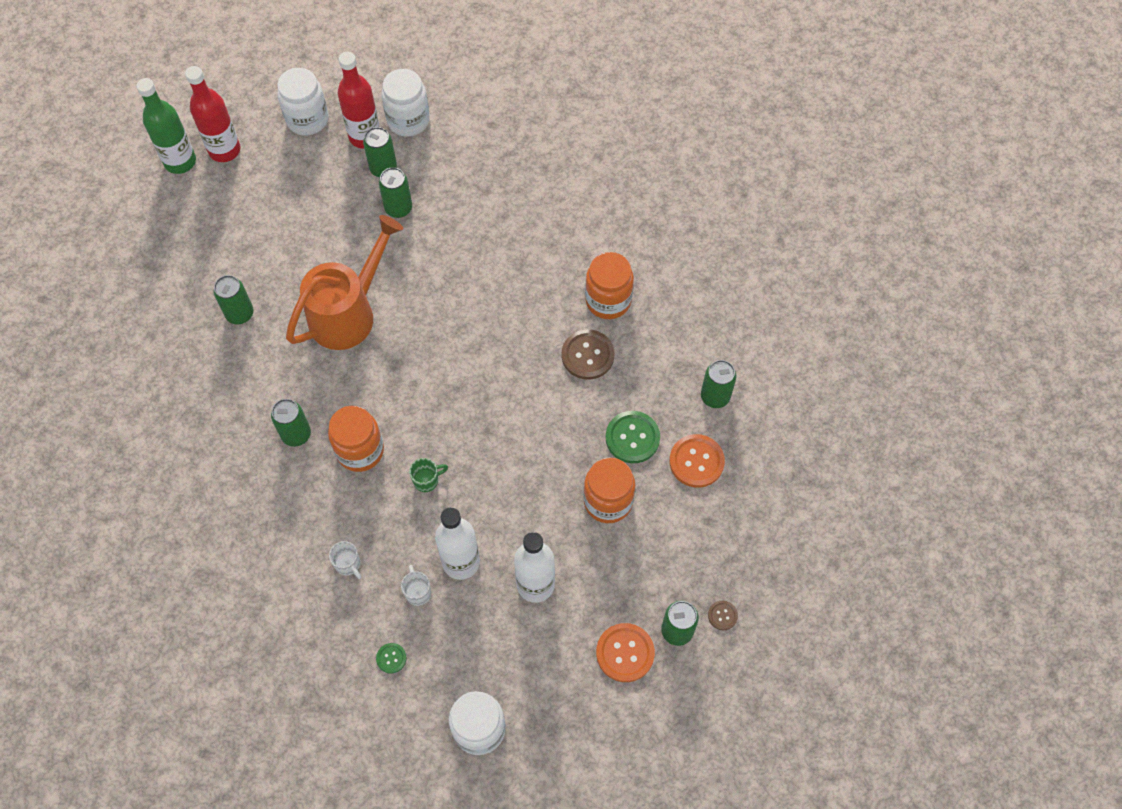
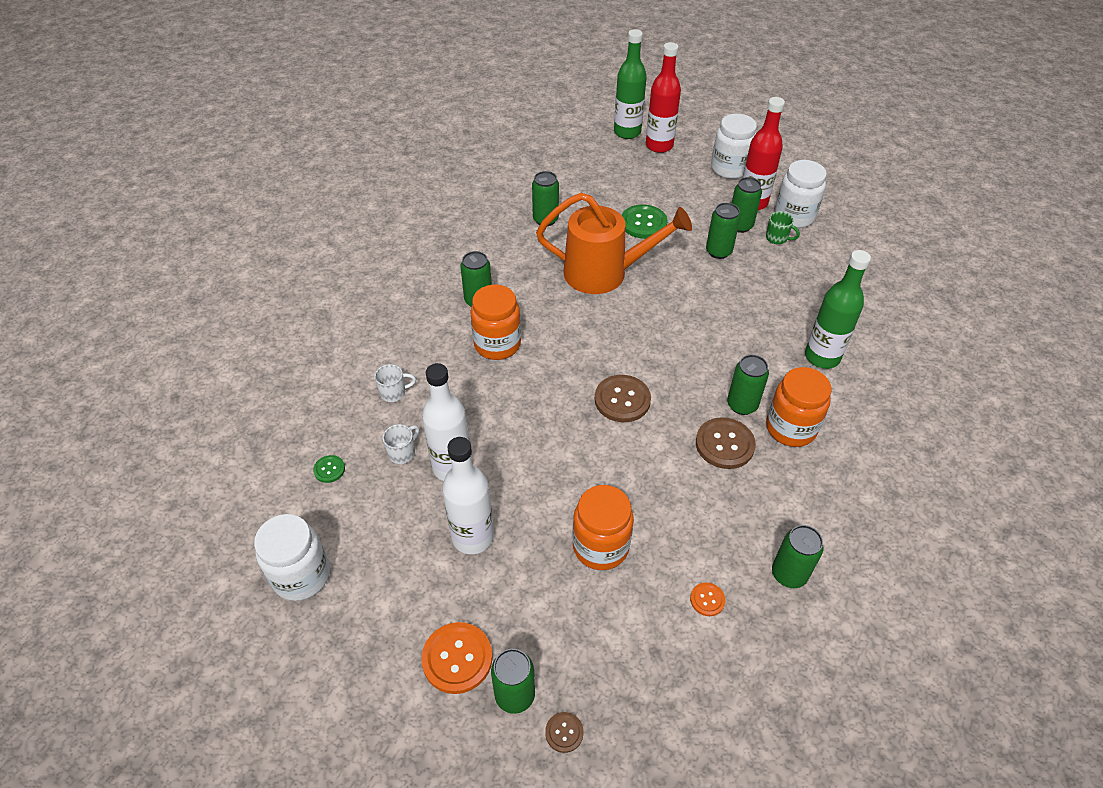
camera: 55 degrees right, 15 degrees down
(348, 564) = (394, 393): white mug -> white mug turned 120 degrees counterclockwise
(427, 480) = (507, 400): green mug -> green mug (777, 238)
(493, 395) = (622, 400): none -> brown button
(563, 316) = (742, 405): none -> green can
(564, 226) = (822, 357): none -> green bottle
(632, 438) = (680, 528): green button -> green button (643, 223)
(696, 461) = (707, 600): orange button -> orange button, size x0.51

